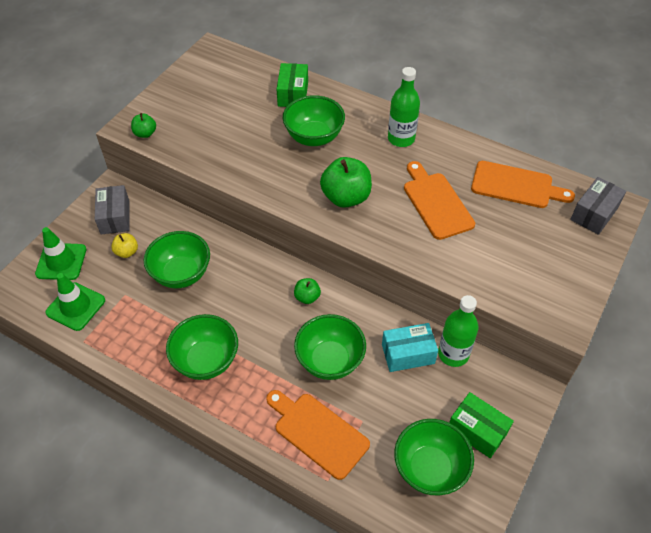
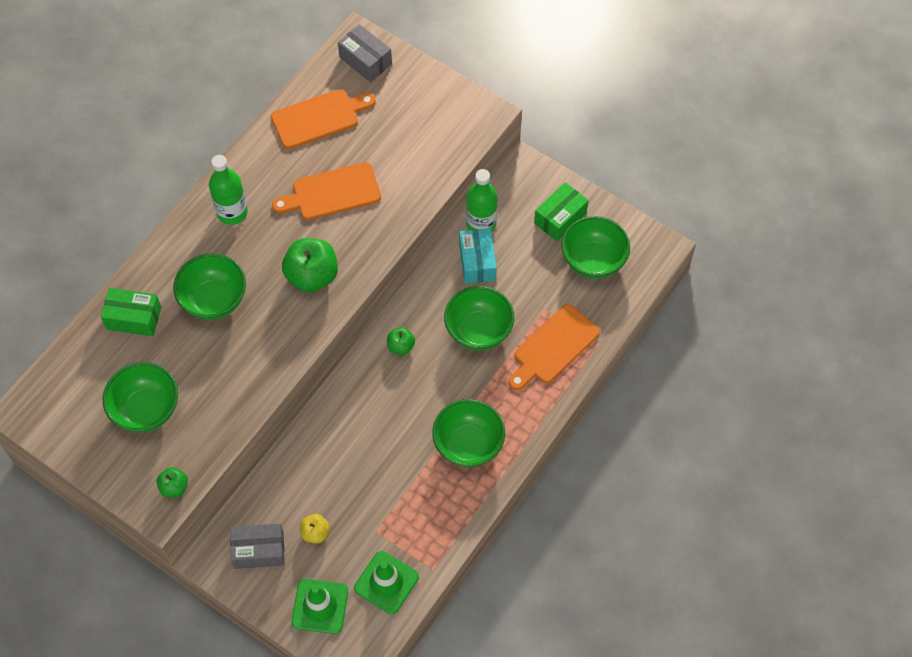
camera: 85 degrees left, 10 degrees up
(181, 274) = (355, 472): green bowl -> green bowl (146, 410)
(516, 185) = (319, 118): orange cutting board -> orange cutting board turned 45 degrees clockwise

